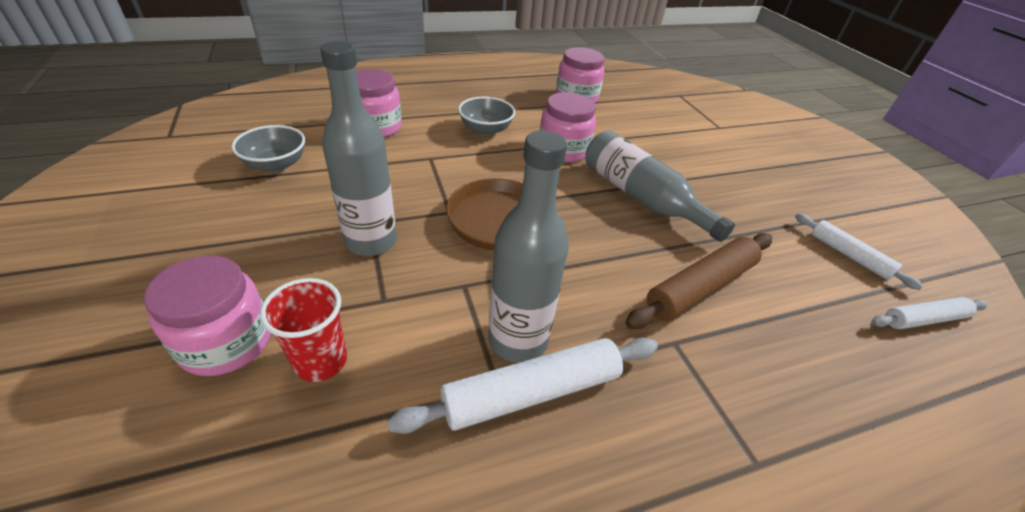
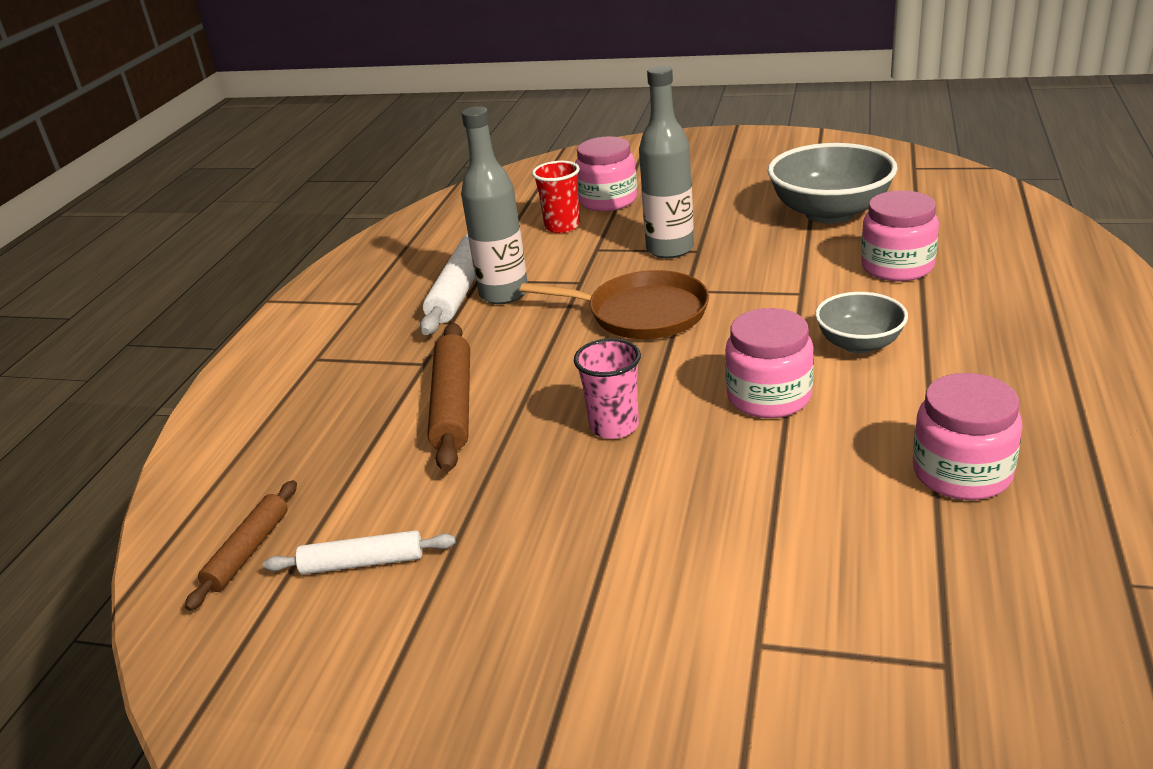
camera: 130 degrees right, 10 degrees down
(276, 165) = (830, 213): grey bowl -> grey bowl, size x1.74
(641, 198) = (614, 426): grey bottle -> pink cup
(923, 319) = (248, 551): white rolling pin -> brown rolling pin

